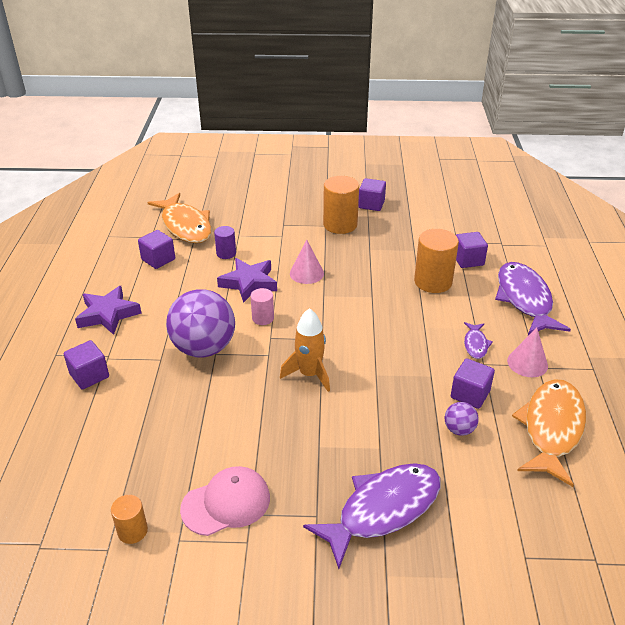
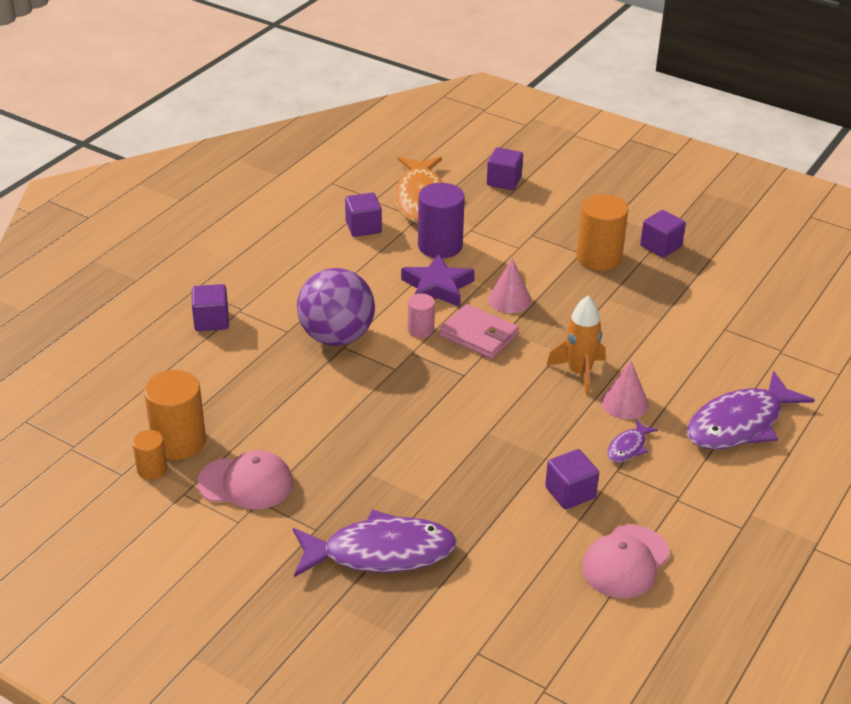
camera: 30 degrees right, 0 degrees up
(108, 314) = (271, 267): purple star -> none
(226, 253) = (440, 246): purple cylinder -> purple cylinder, size x1.83
(307, 306) = (478, 335): none -> pink wallet
(309, 374) = (419, 404): orange rocket -> orange rocket (579, 373)
(433, 282) = (647, 363): orange cylinder -> orange cylinder (179, 442)
(459, 429) = (524, 519): purple ball -> none
(468, 260) = (716, 354): purple cube -> purple cube (504, 181)
(524, 299) = (739, 424): purple fish -> purple fish turned 150 degrees counterclockwise
(527, 363) = (668, 490): pink cone -> pink cone (624, 403)
(551, 429) = (625, 562): orange fish -> pink cap

